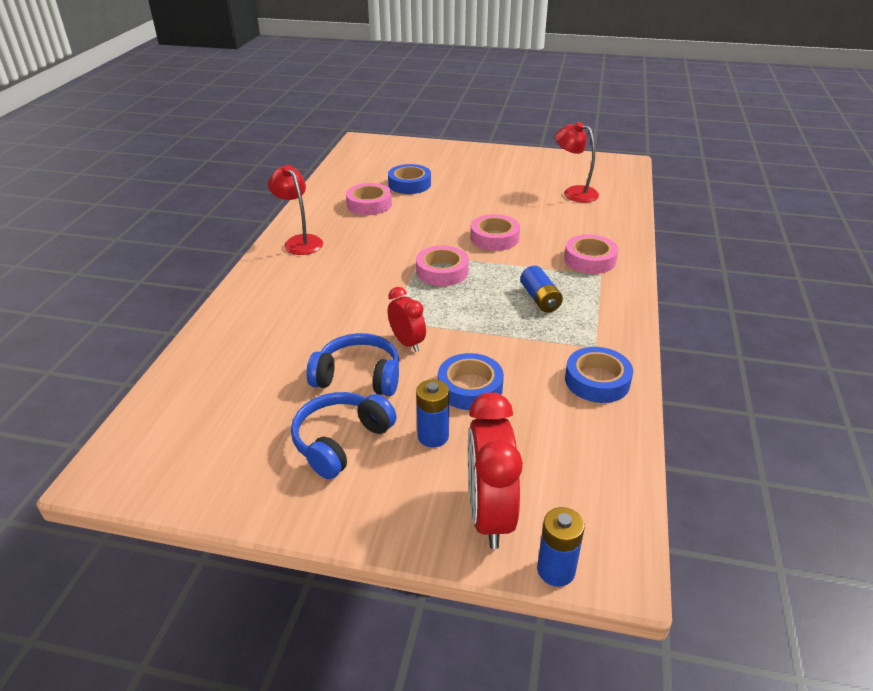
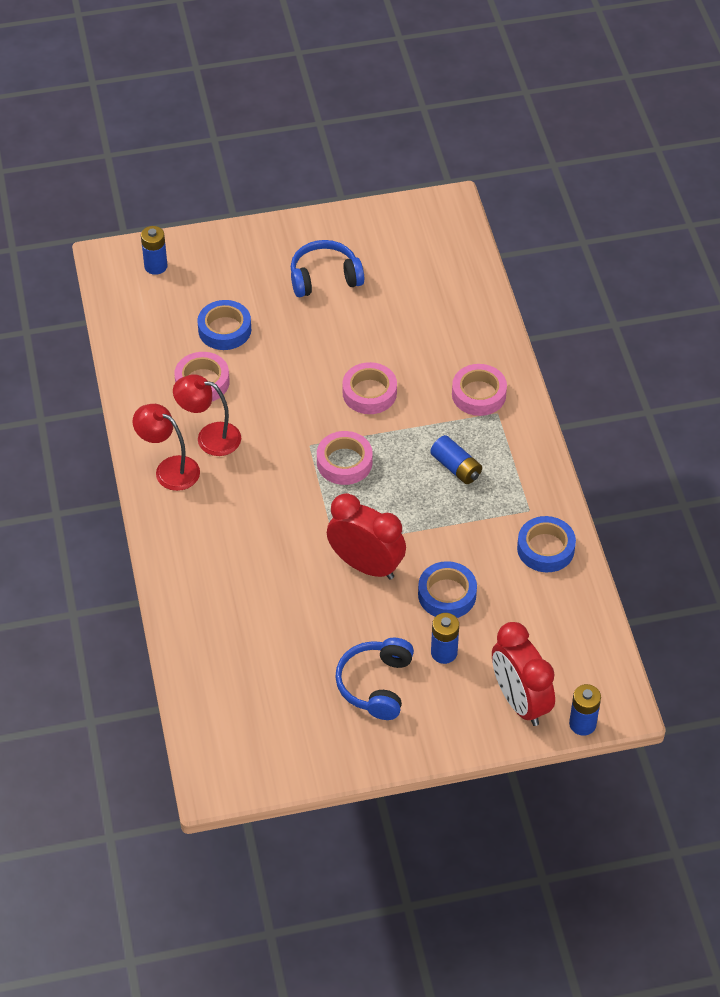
camera: 25 degrees left, 15 degrees up
(358, 377) = (348, 618): blue headphones -> blue headphones (324, 278)
(389, 149) = (156, 266): none -> blue battery
(407, 343) = (366, 565): red clock -> red clock, size x1.71
(574, 192) = (416, 284): red lamp -> red lamp (209, 437)

